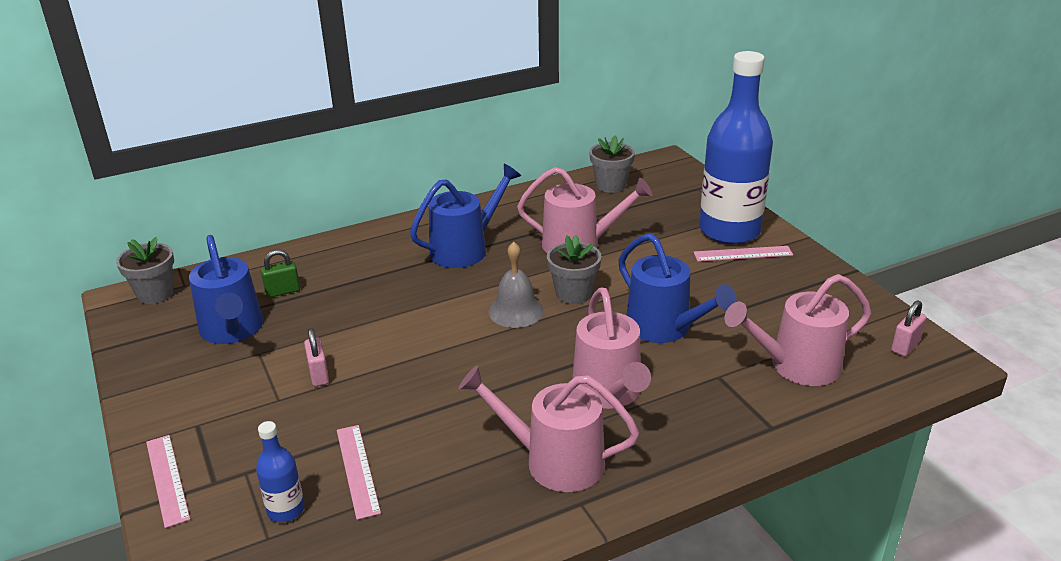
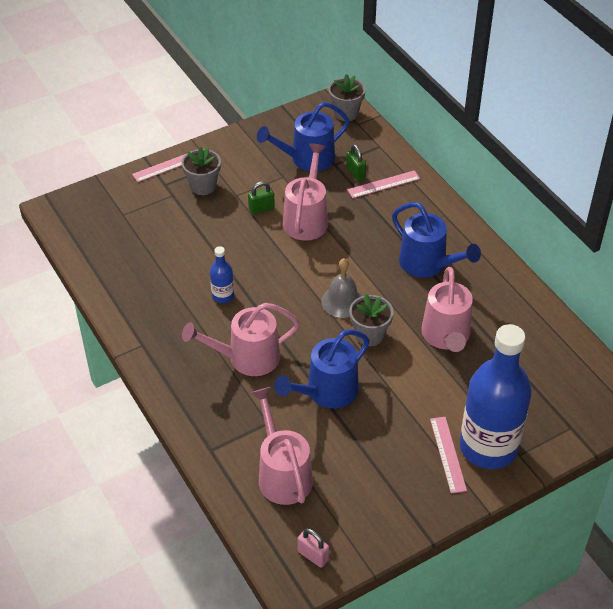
camera: 85 degrees right, 15 degrees up
(286, 510) = (142, 217): blue bottle -> blue bottle (223, 296)
(319, 375) = (261, 209): pink padlock -> green padlock
(357, 470) = (173, 241): pink ruler -> pink ruler (383, 184)
(554, 461) = (178, 331): pink watering can -> pink watering can (306, 219)
(611, 185) = (561, 358): grey flower pot -> grey flower pot (203, 186)

